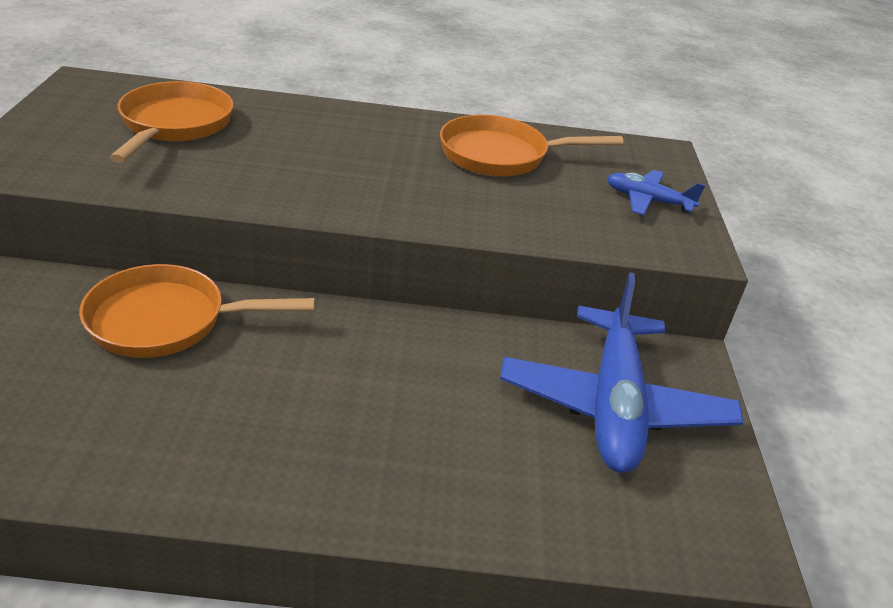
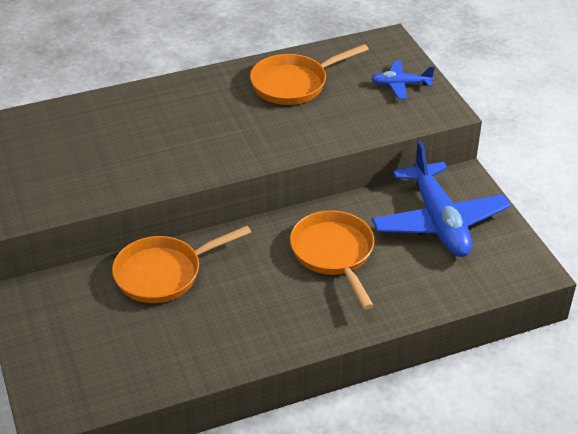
camera: 20 degrees left, 5 degrees up
(174, 125) = (73, 142): orange pan -> orange pan (334, 254)

